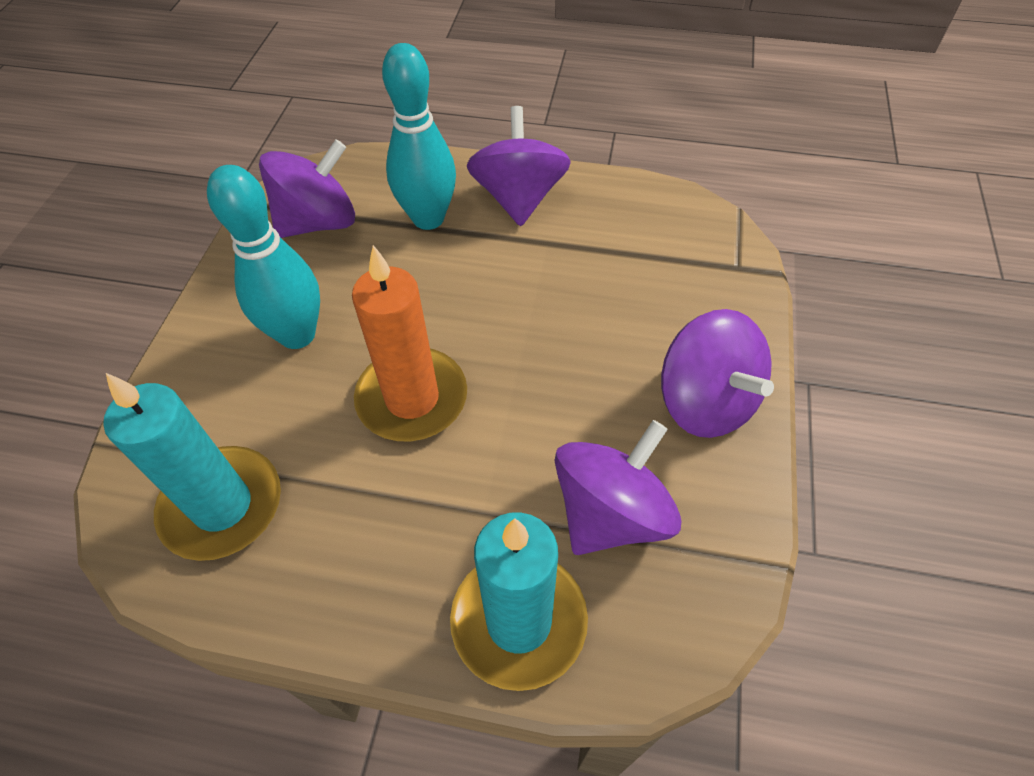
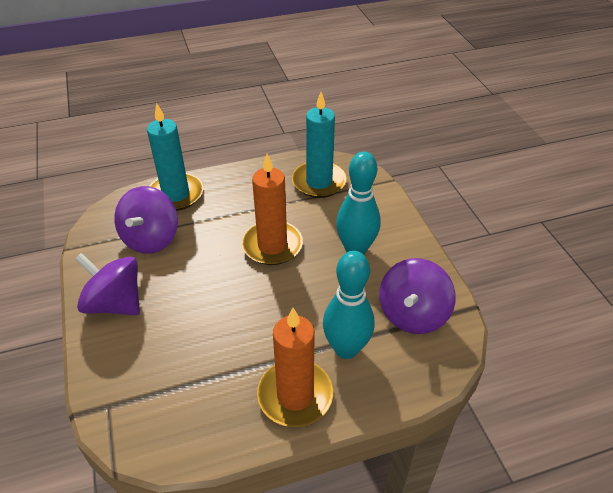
camera: 150 degrees right, 10 degrees down
(519, 198) = (295, 395): purple spinning top -> orange candle

